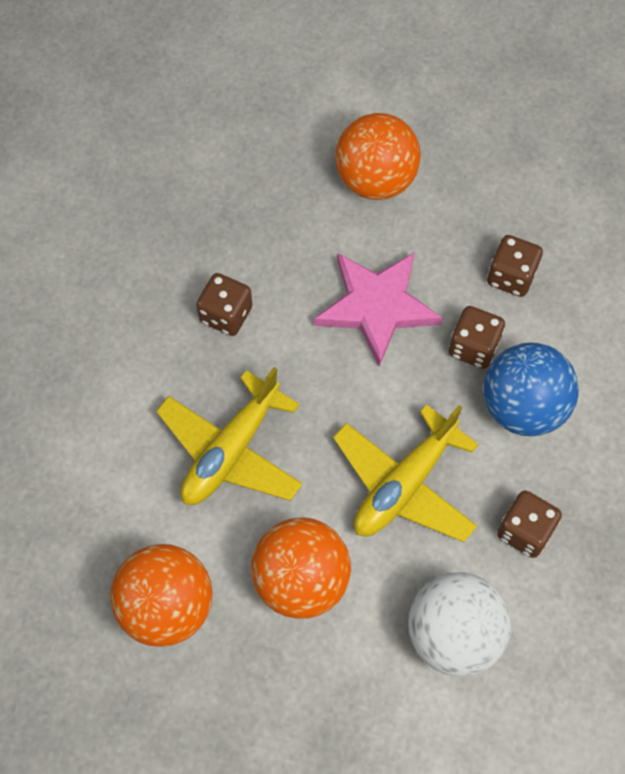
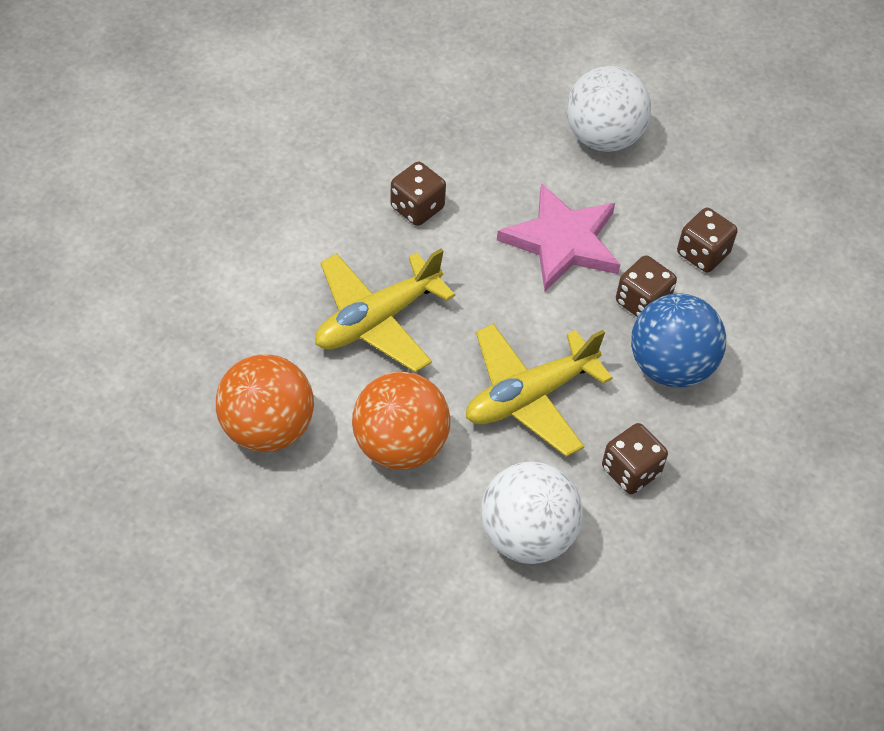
camera: 15 degrees right, 10 degrees down
(375, 180) = (603, 137): orange ball -> white ball

